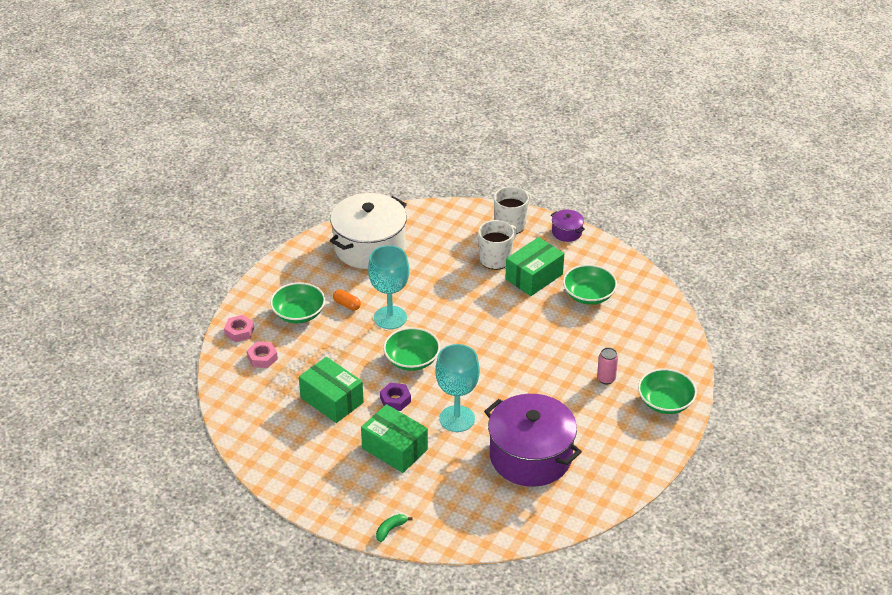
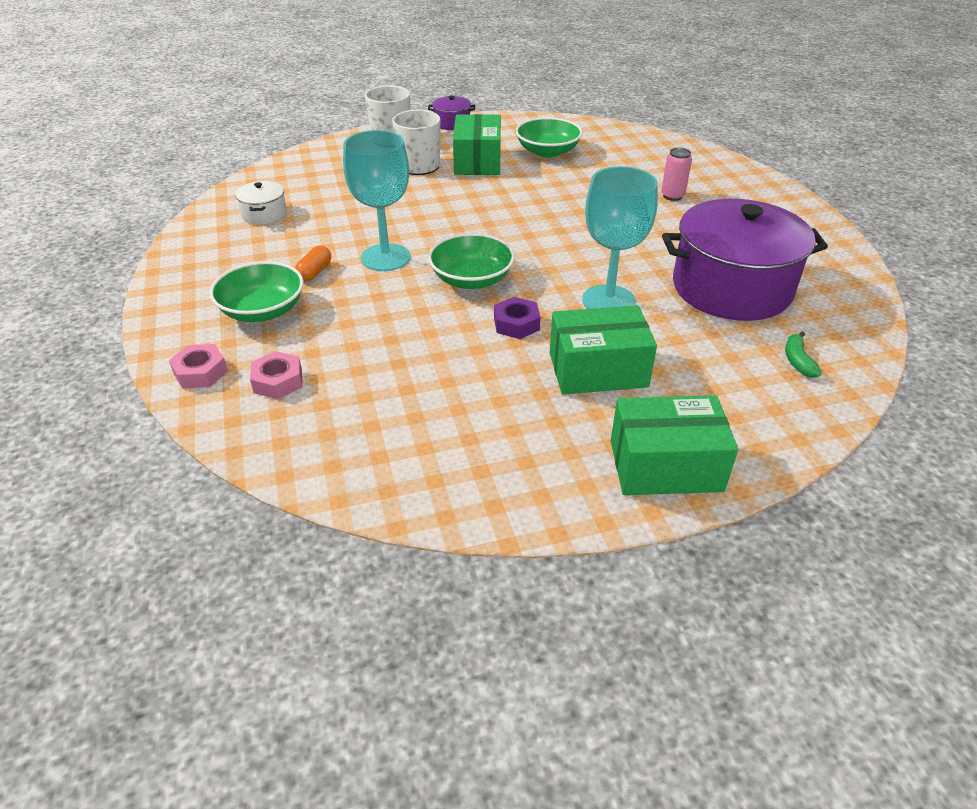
camera: 45 degrees left, 0 degrees up
(332, 400) = (443, 369): green box -> green box (665, 465)
(347, 305) = (314, 272): orange capsule -> orange capsule turned 60 degrees counterclockwise
(369, 247) = (264, 214): white pot -> white pot, size x0.43
(390, 529) = (744, 457): green banana -> green banana (797, 361)
(665, 402) = (746, 186): green bowl -> none

